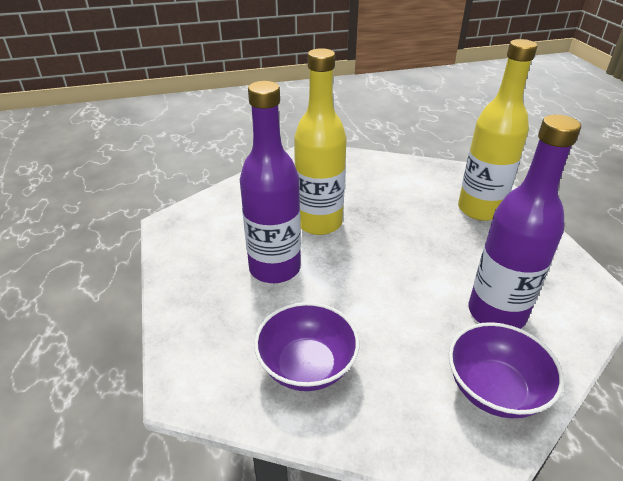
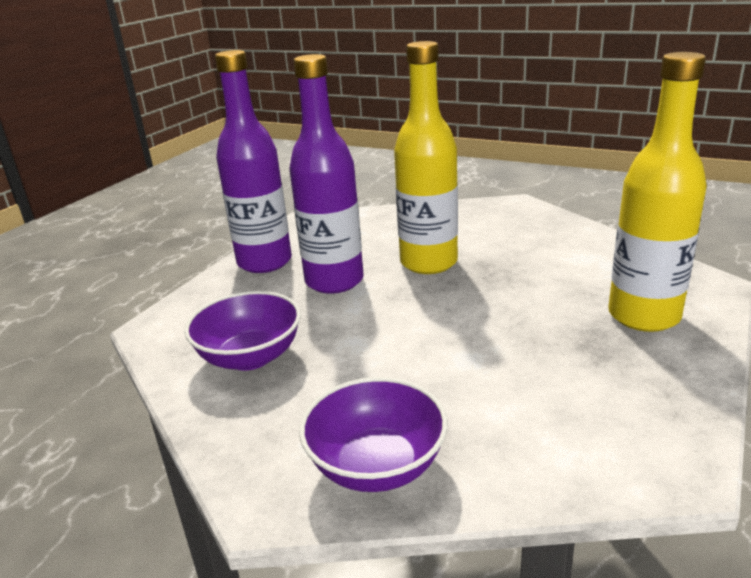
camera: 45 degrees right, 10 degrees down
(496, 313) = (492, 411): purple bottle -> purple bottle (264, 262)

